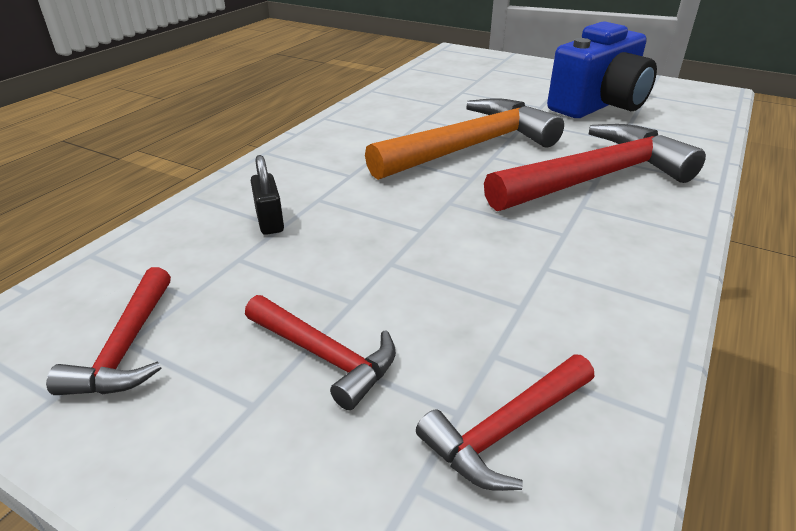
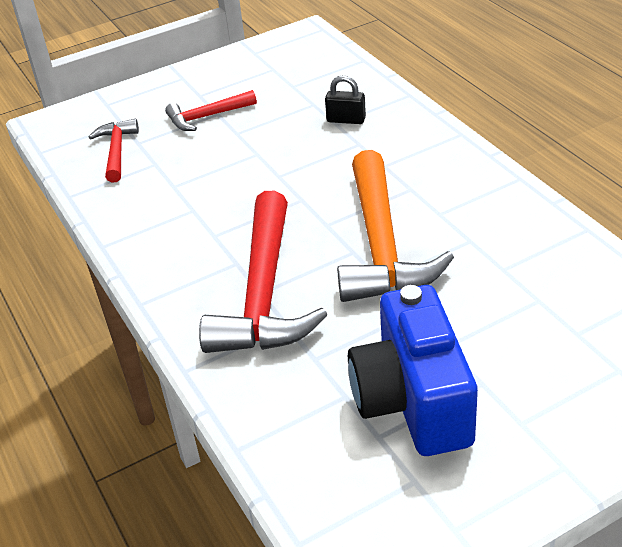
camera: 125 degrees right, 5 degrees up
(127, 347) = (269, 68): red hammer -> none

